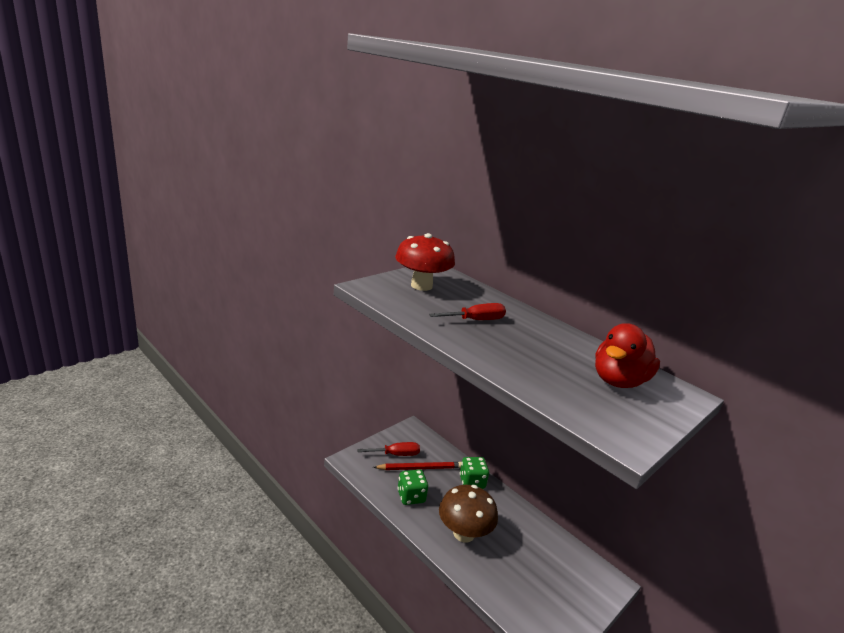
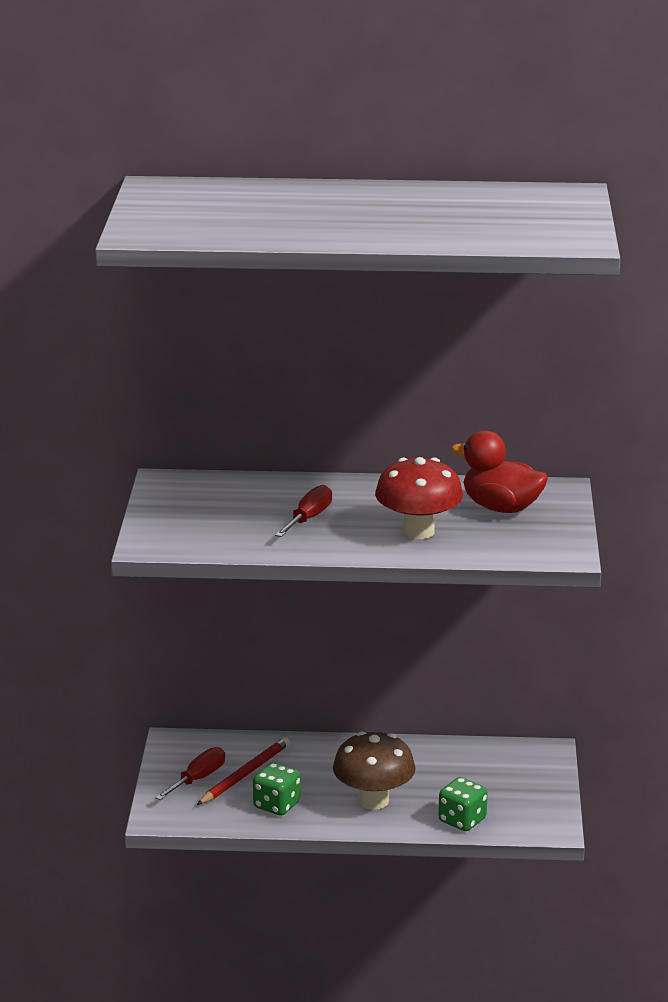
camera: 40 degrees left, 0 degrees up
(421, 286) = (193, 510): red mushroom -> red mushroom (418, 531)
(472, 482) = (317, 752): green dice -> green dice (462, 820)
(618, 381) = (501, 508): red duck -> red duck turned 120 degrees clockwise

